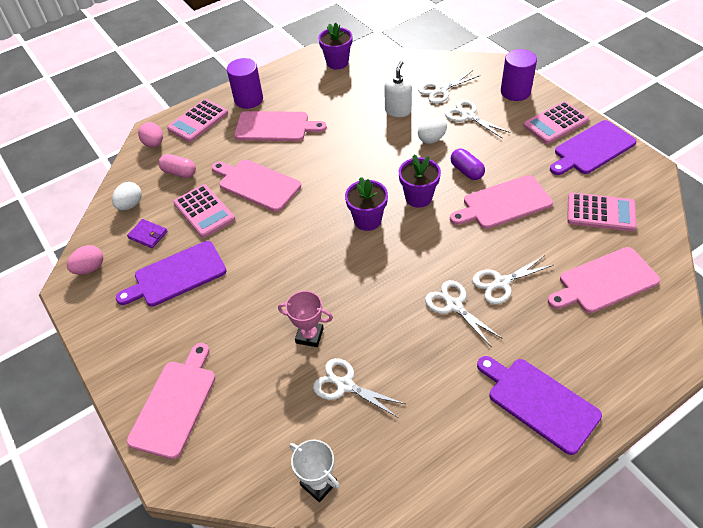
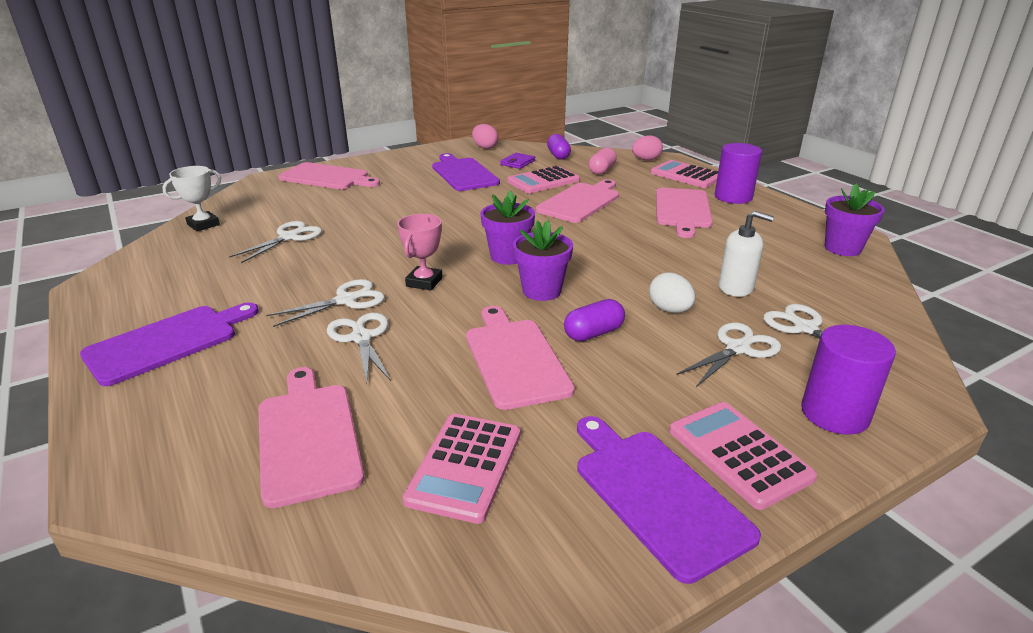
camera: 90 degrees right, 20 degrees down
(130, 205) = (558, 155): white egg -> purple capsule
(309, 336) = (358, 223): pink trophy -> pink trophy (424, 282)

